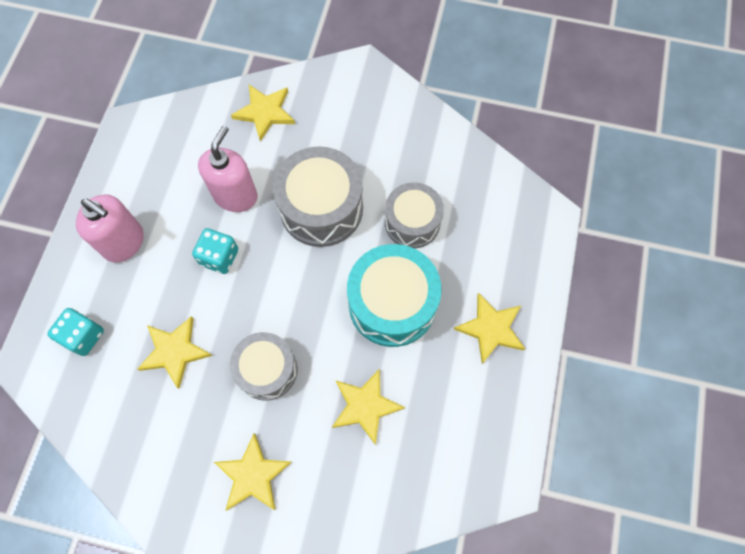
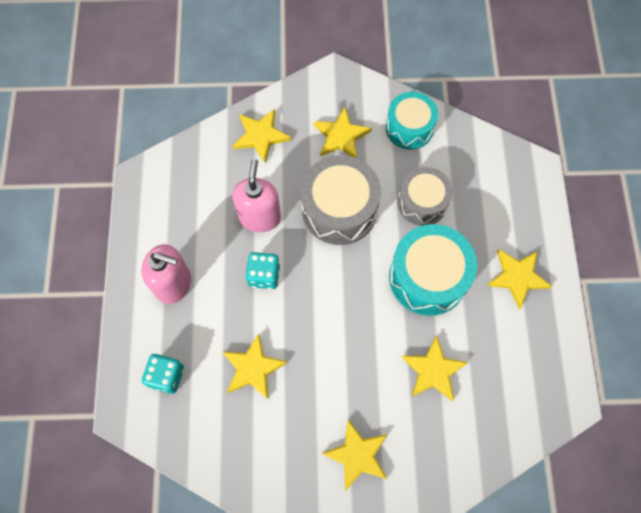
camera: 15 degrees left, 0 degrees up
(267, 370) = (339, 362): grey drum -> none
(349, 132) = (341, 136): none -> yellow star
(424, 140) = (409, 128): none -> turquoise drum

